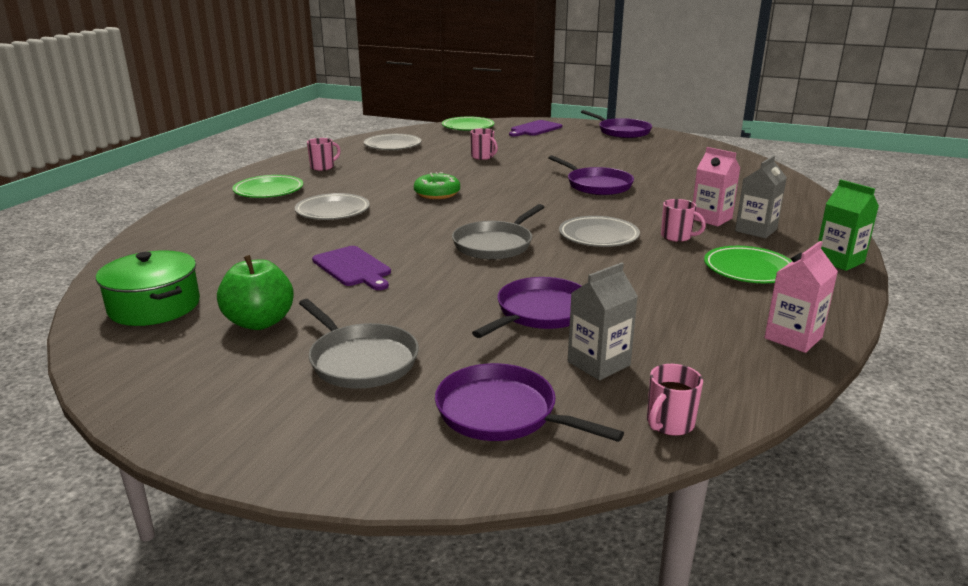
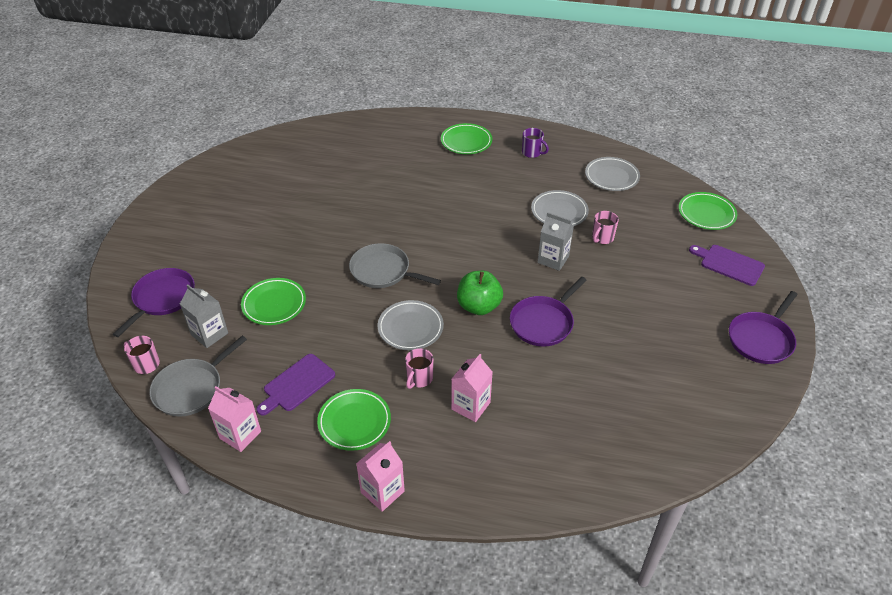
camera: 80 degrees right, 20 degrees up
(154, 306) = (276, 154): green pot -> none
(260, 322) = (258, 194): green apple -> green apple (479, 306)
(323, 167) = (532, 153): pink mug -> purple mug
(332, 211) = (432, 181): grey plate -> grey plate (559, 212)
(353, 268) = (333, 212): purple cutting board -> purple cutting board (297, 384)
(361, 360) = (216, 240): grey pan -> grey pan (191, 388)
(437, 194) = (486, 225): green donut -> none
(540, 312) = (274, 304): purple pan -> green plate
(756, 230) = (447, 438): grey carton -> grey carton (553, 259)
(839, 261) = (382, 492): green carton -> pink carton

